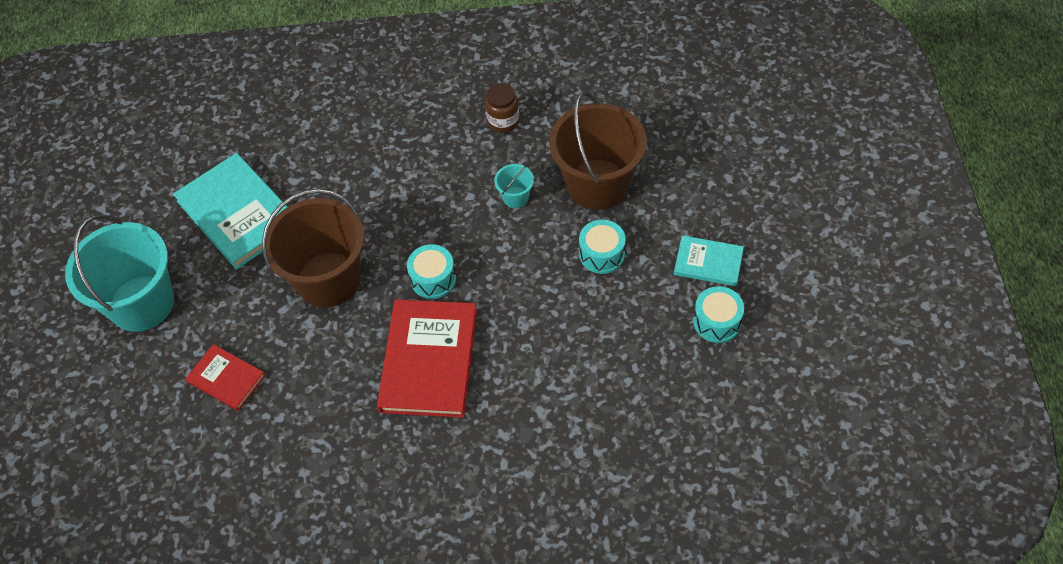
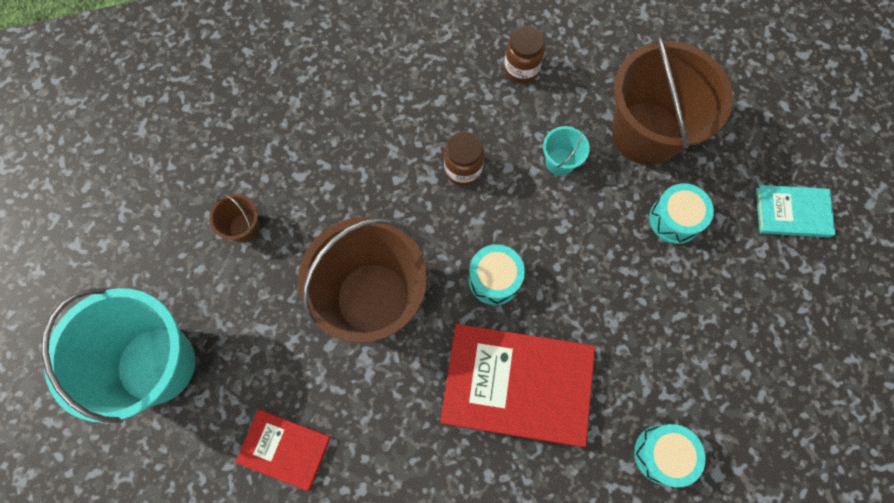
camera: 15 degrees left, 15 degrees up
(238, 213) = (244, 228): turquoise book -> brown bucket
(429, 360) = (517, 385): red book -> red book turned 75 degrees counterclockwise
(431, 193) = (463, 169): none -> brown jar
(717, 321) = (822, 284): turquoise drum -> turquoise drum (662, 454)

